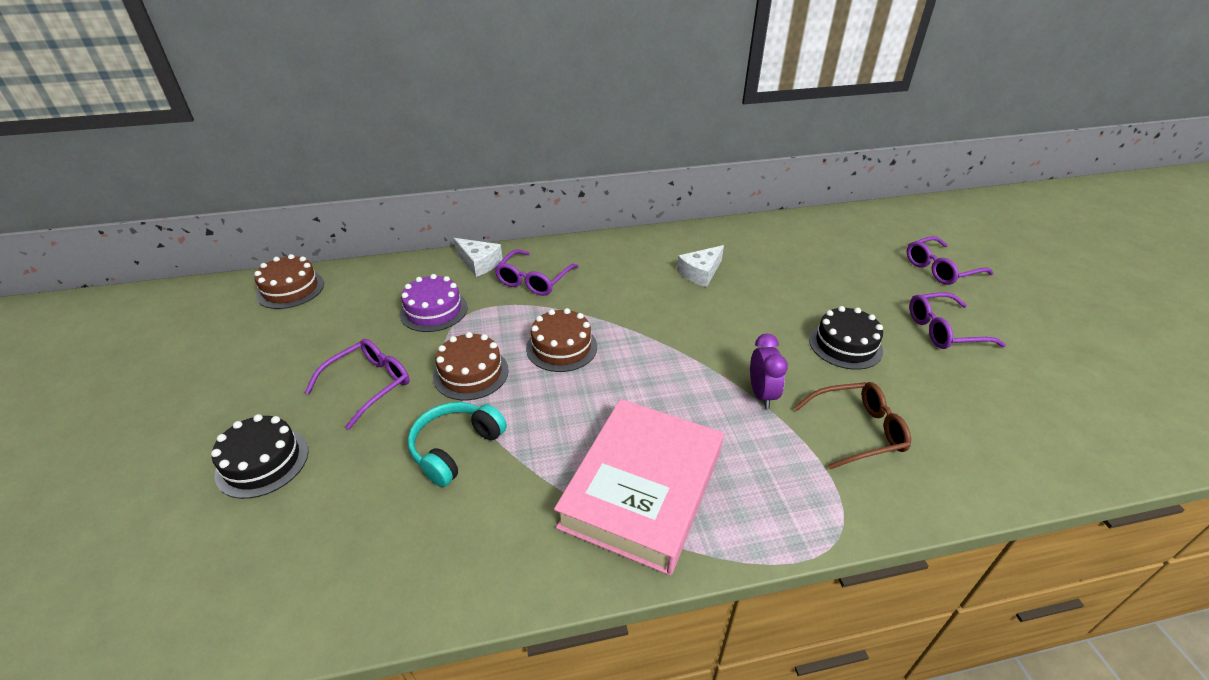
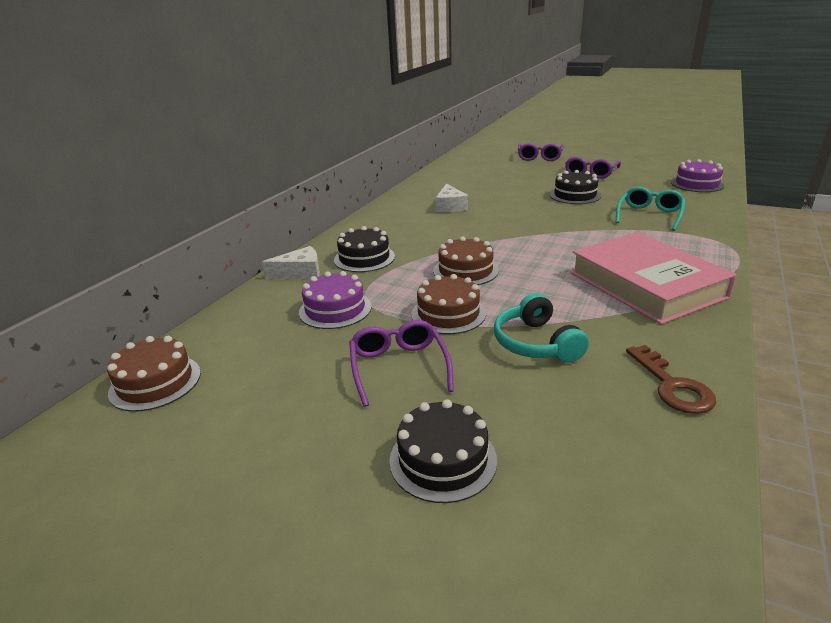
camera: 50 degrees left, 10 degrees down
(437, 571) = (672, 385): none -> brown key
(534, 280) = (364, 258): purple glasses -> black cake
(761, 394) = (593, 227): purple clock -> none
(857, 431) = (649, 215): brown glasses -> turquoise glasses
(1049, 445) = (697, 184): none -> purple cake

